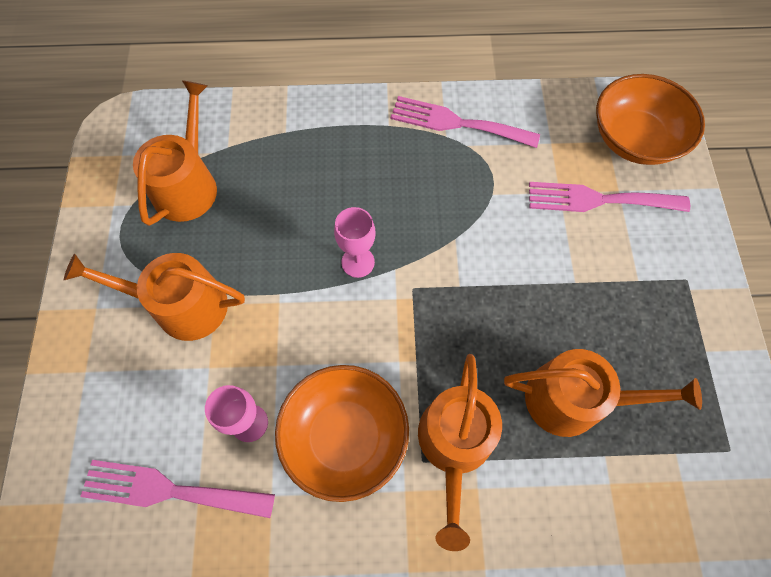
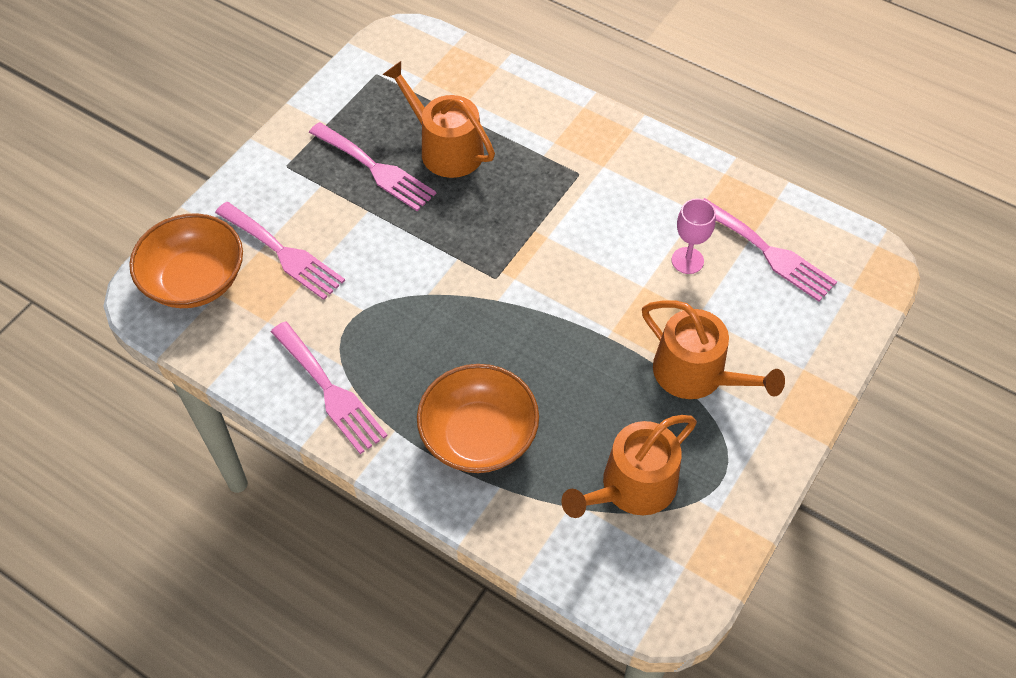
camera: 145 degrees left, 10 degrees down
(345, 436) = (622, 215): orange bowl -> orange bowl (478, 436)
(358, 262) = (524, 322): pink goblet -> none
(454, 445) = (550, 170): orange watering can -> none
(611, 330) = (376, 169): none -> pink fork

